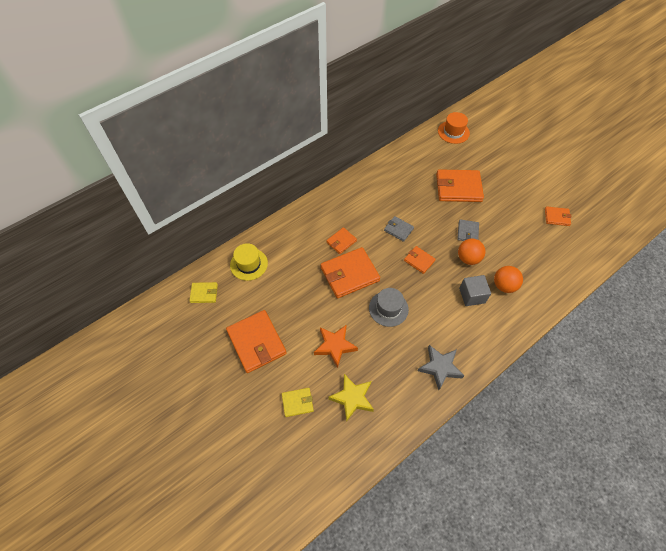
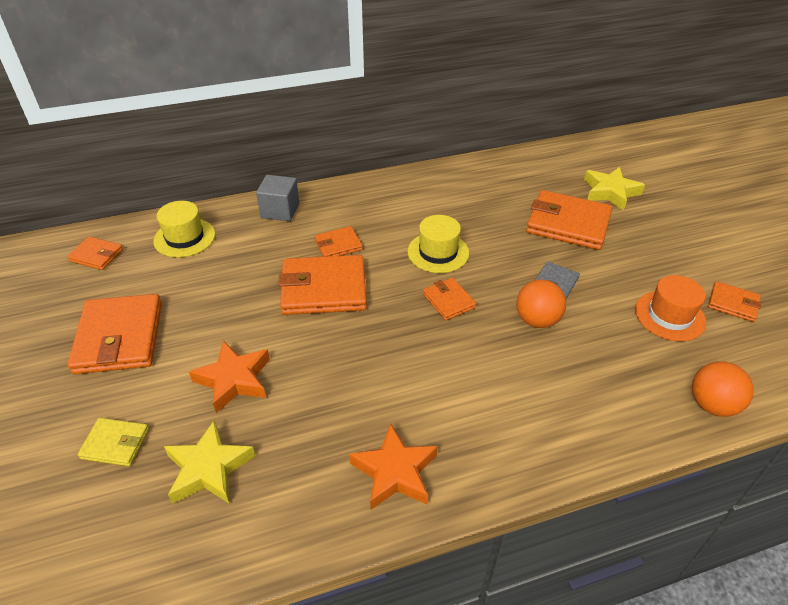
camera: 20 degrees right, 15 degrees down
(204, 293) = (96, 255): yellow wallet -> orange wallet
(388, 308) = (357, 352): grey hat -> none
(398, 229) = (438, 252): grey wallet -> yellow hat
(440, 367) = (395, 472): grey star -> orange star
(453, 132) = (594, 157): orange hat -> orange hat (669, 316)
(472, 157) = (610, 192): none -> yellow star
(472, 295) = (516, 376): grey cube -> grey cube (280, 210)
(504, 285) = (585, 378): orange ball -> orange ball (712, 405)

